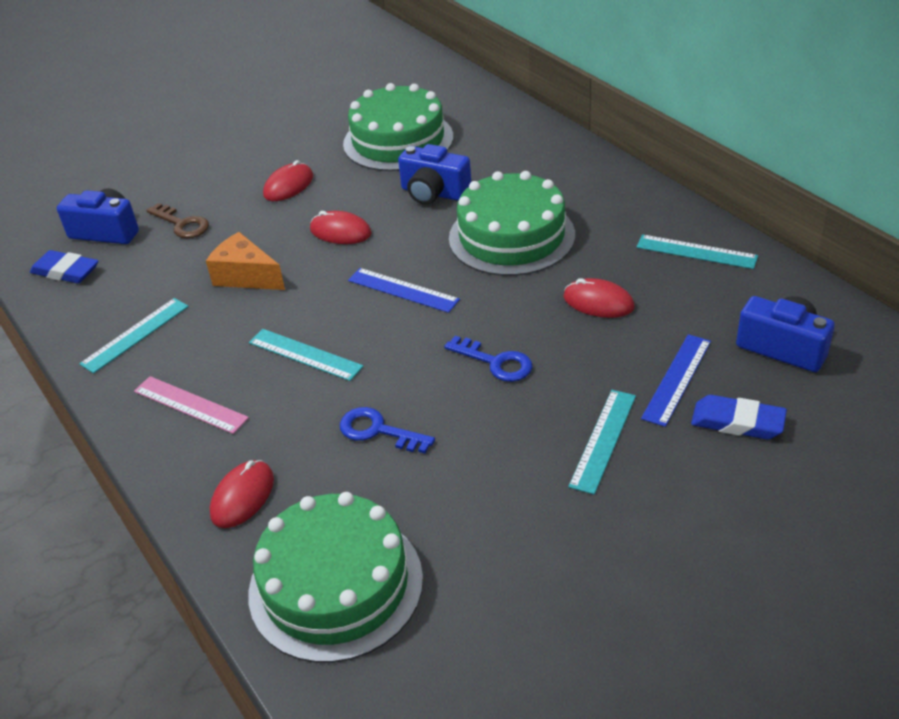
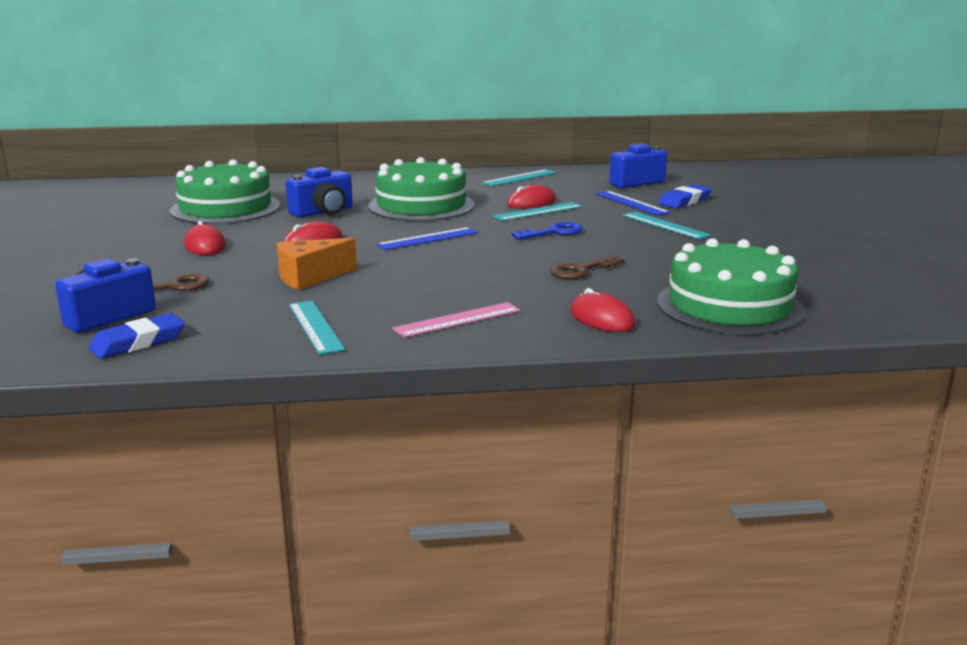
camera: 65 degrees left, 20 degrees down
(305, 354) = (456, 276): turquoise ruler -> turquoise ruler (538, 212)
(378, 431) = (581, 270): blue key -> brown key

